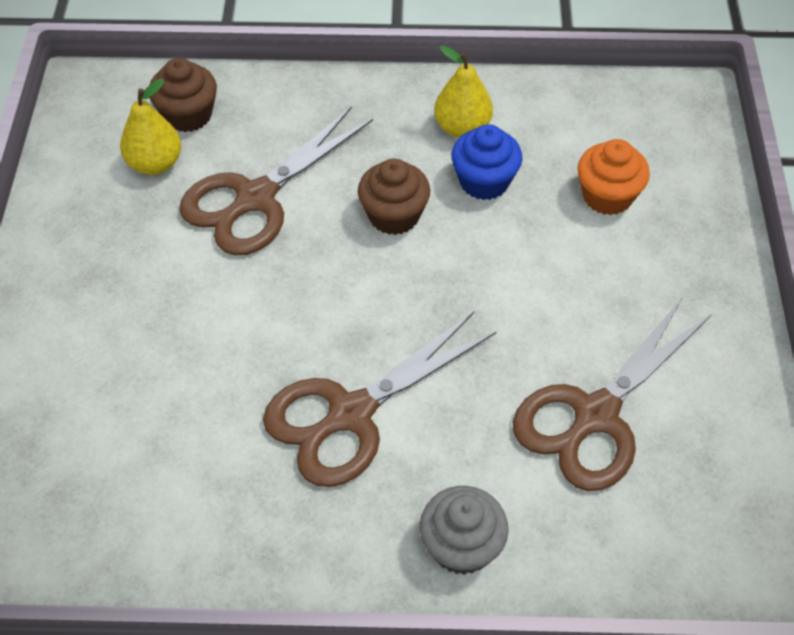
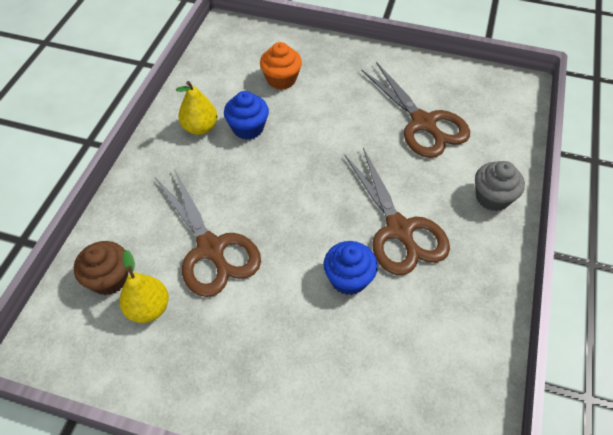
camera: 75 degrees left, 0 degrees up
(246, 363) = (348, 278): none -> blue cupcake
(394, 215) = (257, 177): brown cupcake -> none

